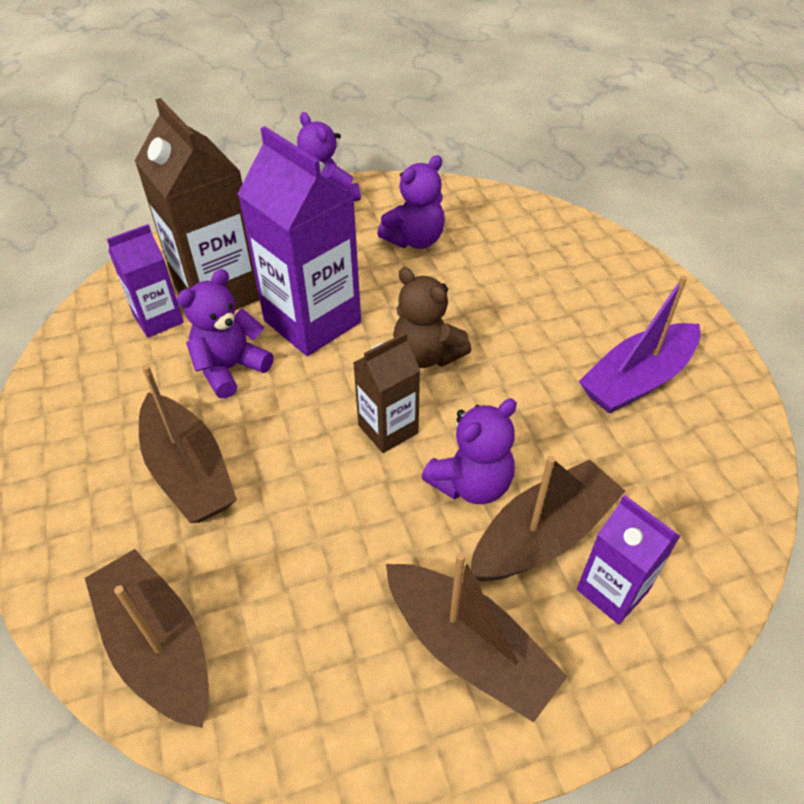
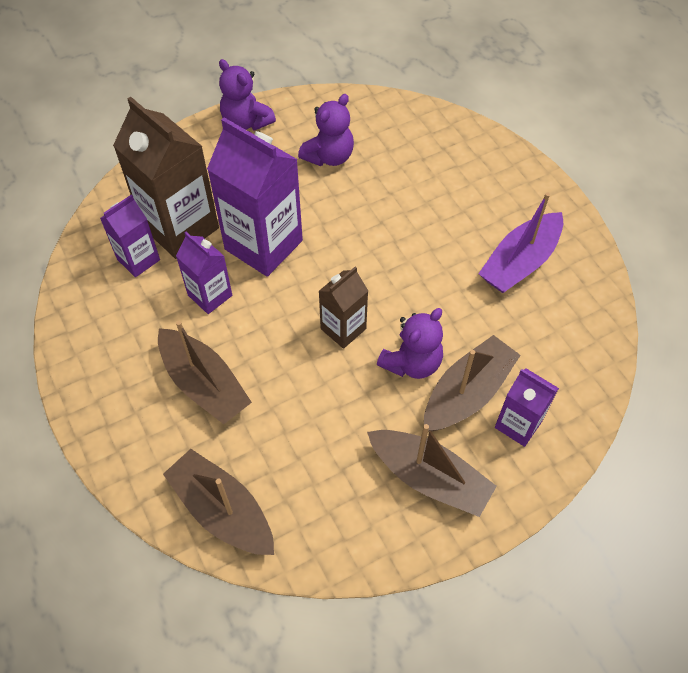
camera: 10 degrees left, 10 degrees up
(230, 368) = (210, 295): purple teddy bear -> purple carton
(427, 355) = (359, 263): brown teddy bear -> none

